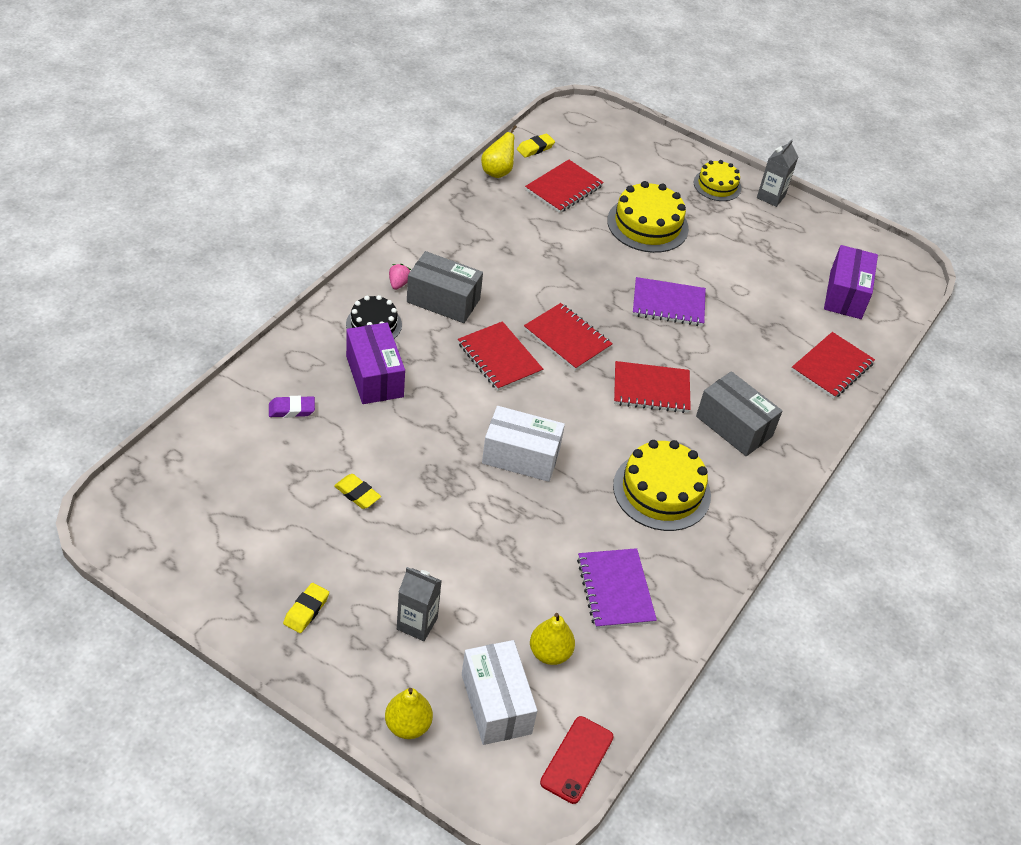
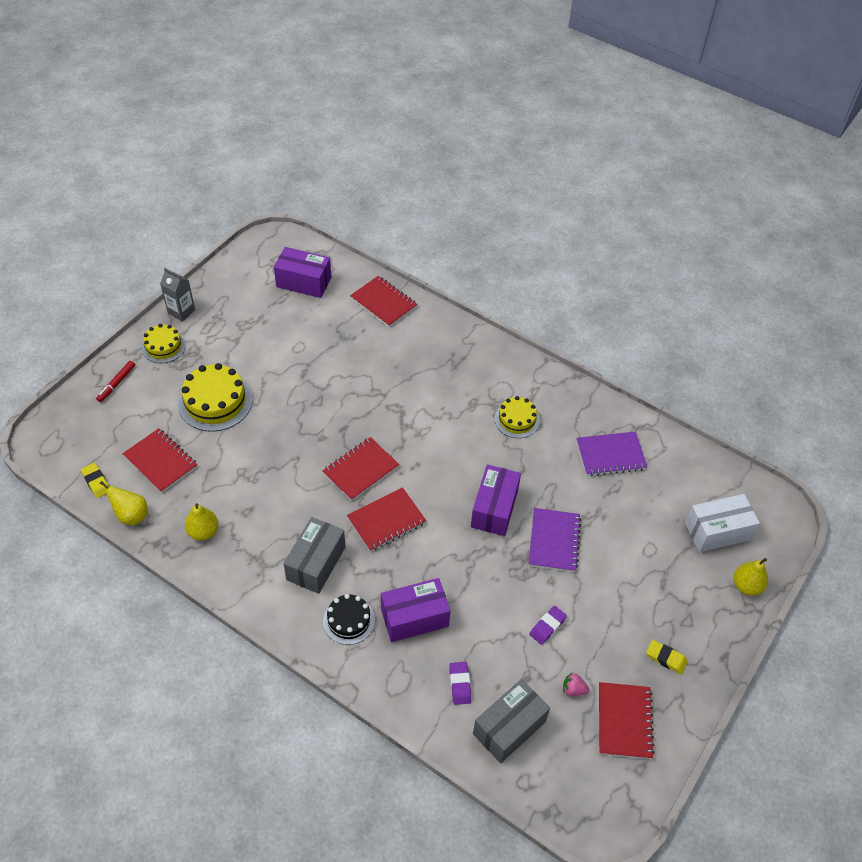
camera: 85 degrees left, 5 degrees up
(357, 494) = (547, 626): yellow eraser -> purple eraser
(398, 284) = (294, 600): pink strawberry -> pink strawberry (573, 689)
(417, 623) = (662, 581): grey carton -> none
(521, 457) = (494, 509): white box -> purple box
(550, 653) = (670, 497): yellow pear -> yellow pear (203, 532)
(577, 759) = (747, 486): red phone -> none
(651, 389) = (415, 417): red notebook -> red notebook (624, 721)
(659, 155) = (116, 383): none -> red marker
(661, 491) = (517, 420): yellow cake -> yellow cake, size x0.61
(668, 304) = (317, 396): purple notebook -> purple notebook (554, 541)
(734, 426) = (449, 369): grey box -> grey box (509, 727)

